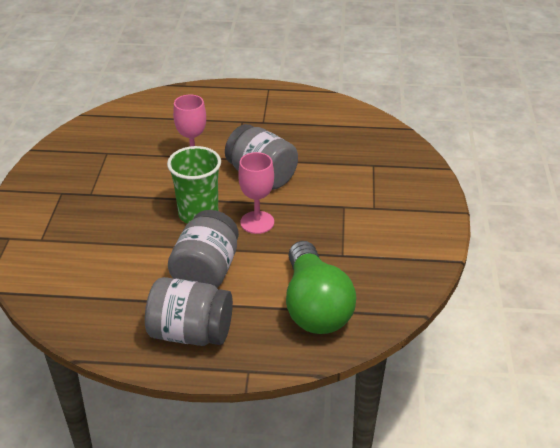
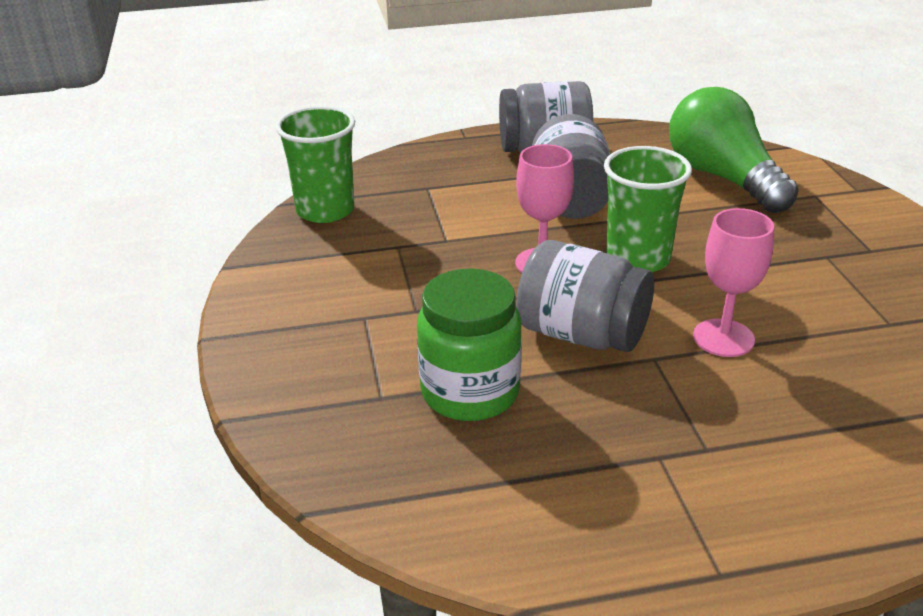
camera: 165 degrees right, 5 degrees down
(315, 306) = (415, 191): green light bulb -> green light bulb (723, 178)
(330, 159) = (470, 392): none -> green jar
(388, 300) = (325, 210): none -> green cup

